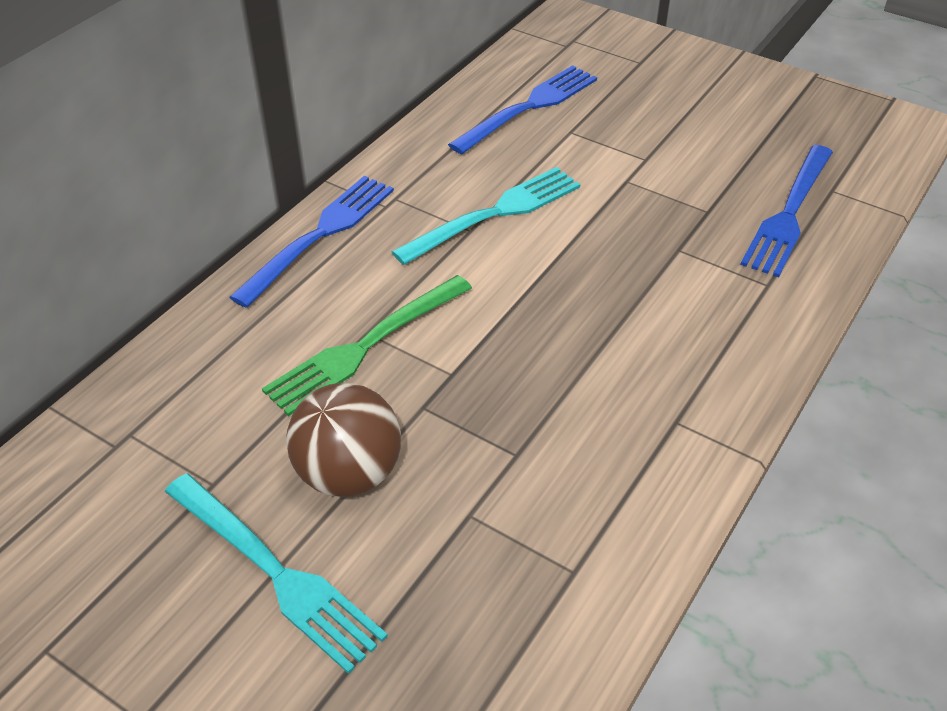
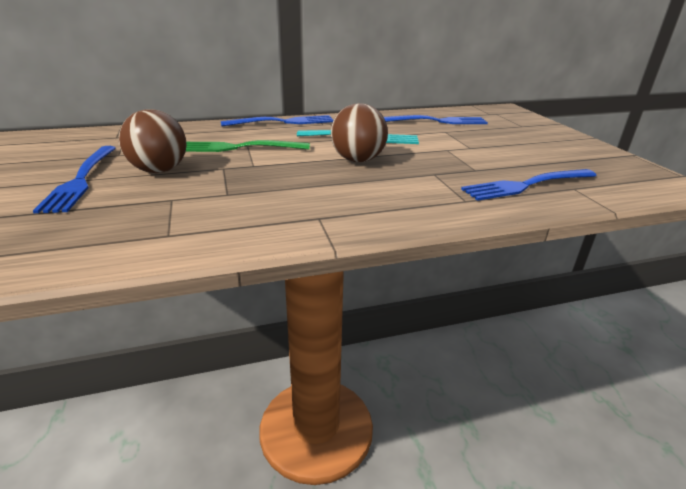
camera: 40 degrees right, 15 degrees down
(277, 573) = (81, 180): turquoise fork -> blue fork
(561, 274) = (358, 160): none -> brown ball

